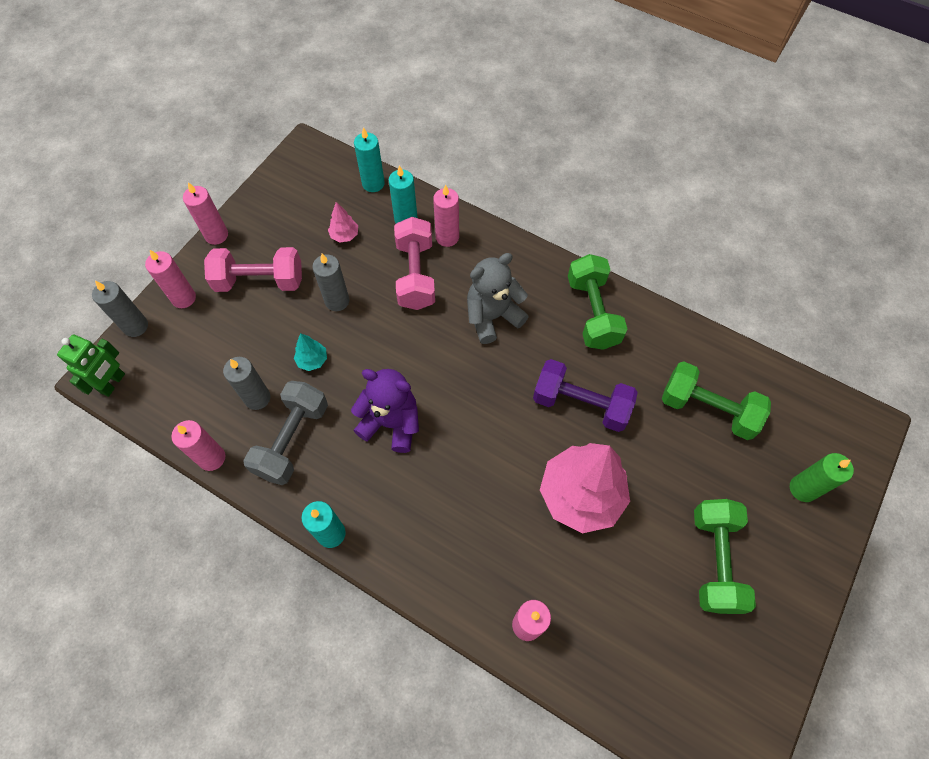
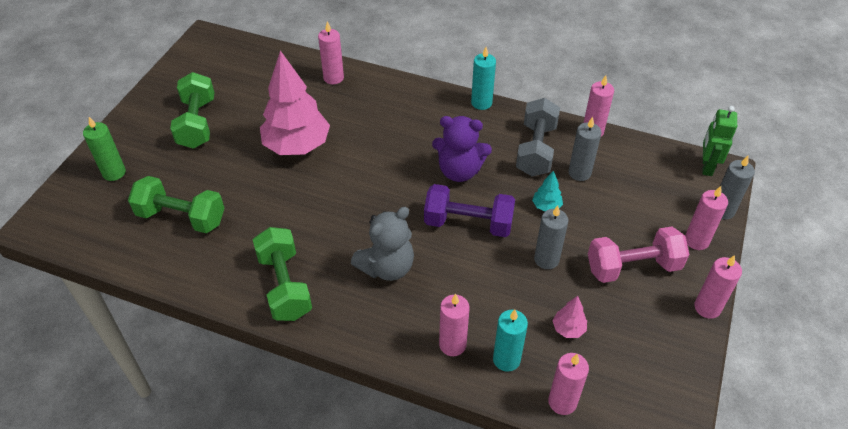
camera: 170 degrees right, 15 degrees down
(373, 184) = (562, 402): turquoise candle -> pink candle
(416, 275) = (475, 297): pink dumbbell -> none
(581, 404) = (297, 206): purple dumbbell -> purple dumbbell (468, 223)

